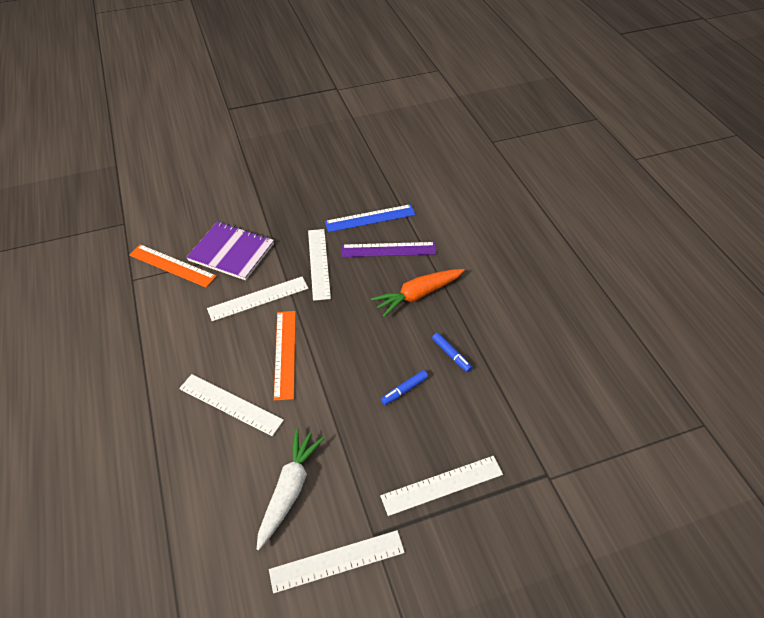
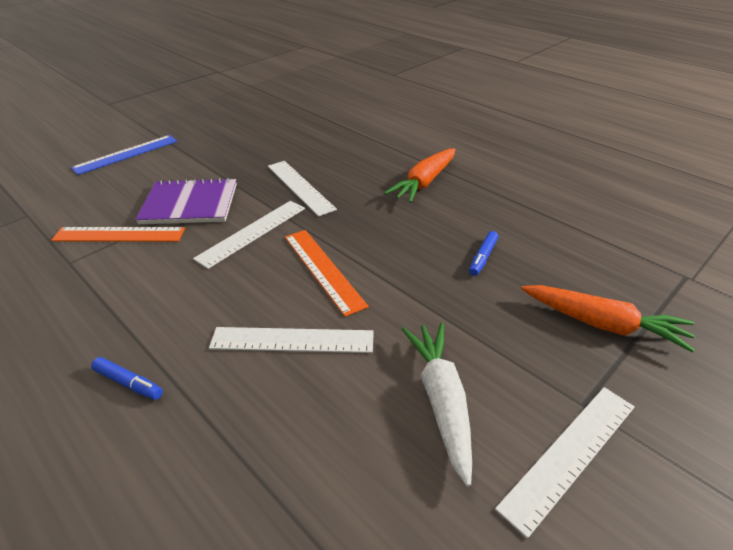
camera: 25 degrees left, 10 degrees down
(370, 218) = (326, 143): blue ruler -> blue ruler (126, 154)
(388, 250) = (364, 159): purple ruler -> none
(442, 485) = (603, 324): white ruler -> orange carrot
(451, 355) = (500, 216): blue marker -> blue marker (128, 383)

